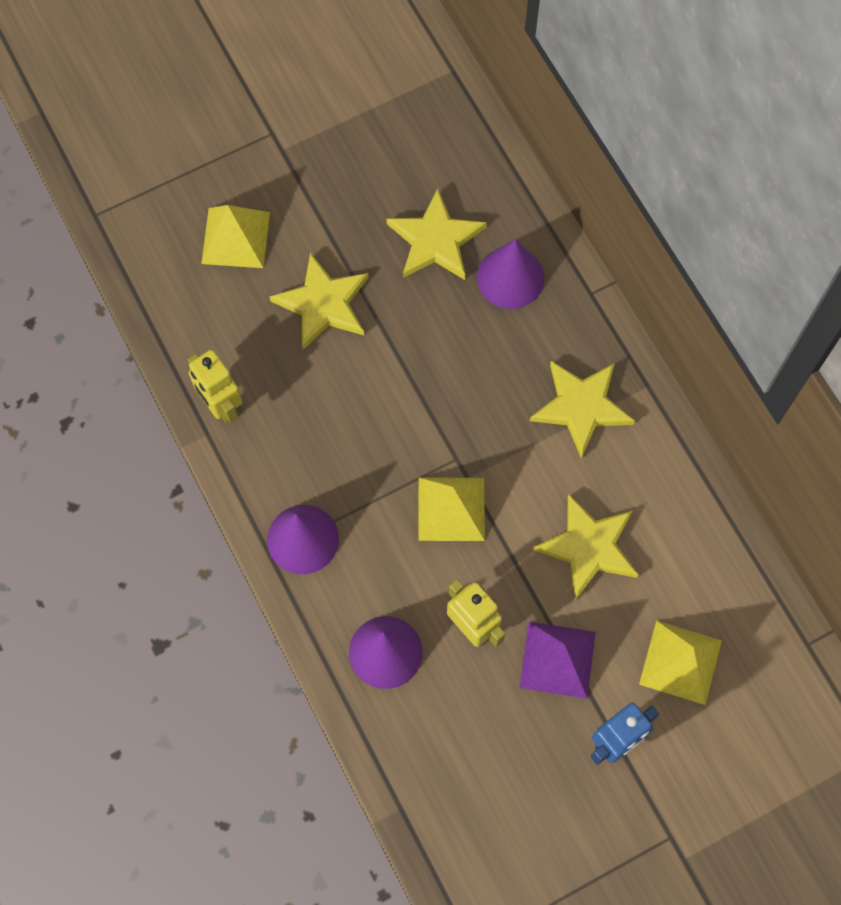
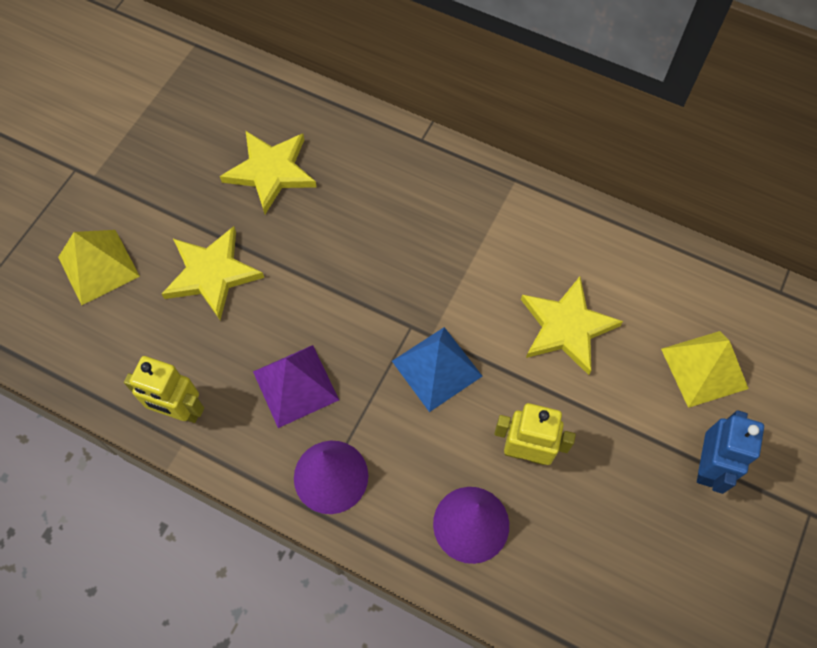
camera: 35 degrees left, 5 degrees down
(451, 509) = (437, 368): yellow pyramid -> blue pyramid
(510, 277) = (351, 164): purple cone -> none
(557, 659) = (612, 431): purple pyramid -> purple pyramid (295, 385)
(581, 407) = (478, 225): yellow star -> none

